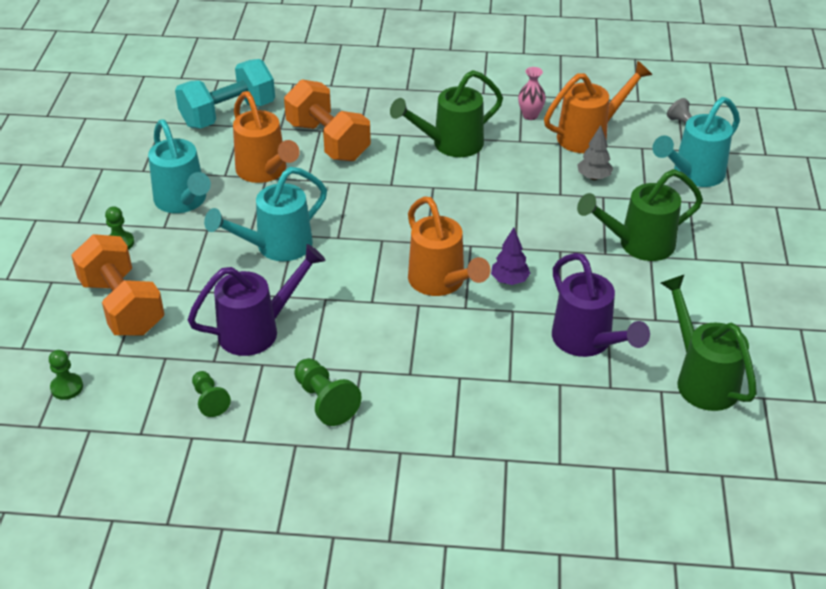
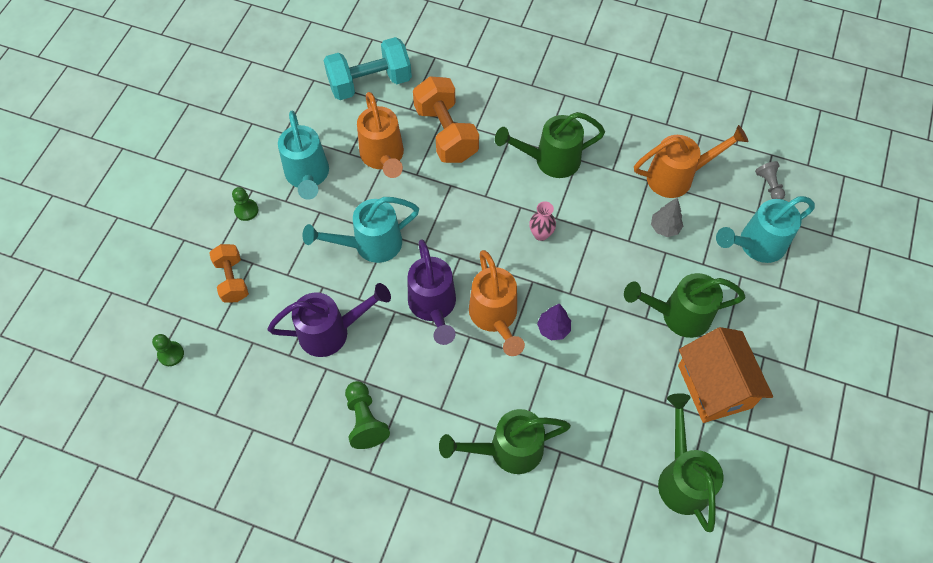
camera: 15 degrees right, 20 degrees up
(122, 306) = (232, 280): orange dumbbell -> orange dumbbell, size x0.61
(209, 400) = (276, 395): green pawn -> none
(500, 394) = (507, 450): none -> green watering can
(530, 115) = (631, 141): pink vase -> pink vase (541, 234)
(587, 342) = (598, 413): purple watering can -> purple watering can (433, 307)
(702, 295) = (714, 386): none -> orange house

